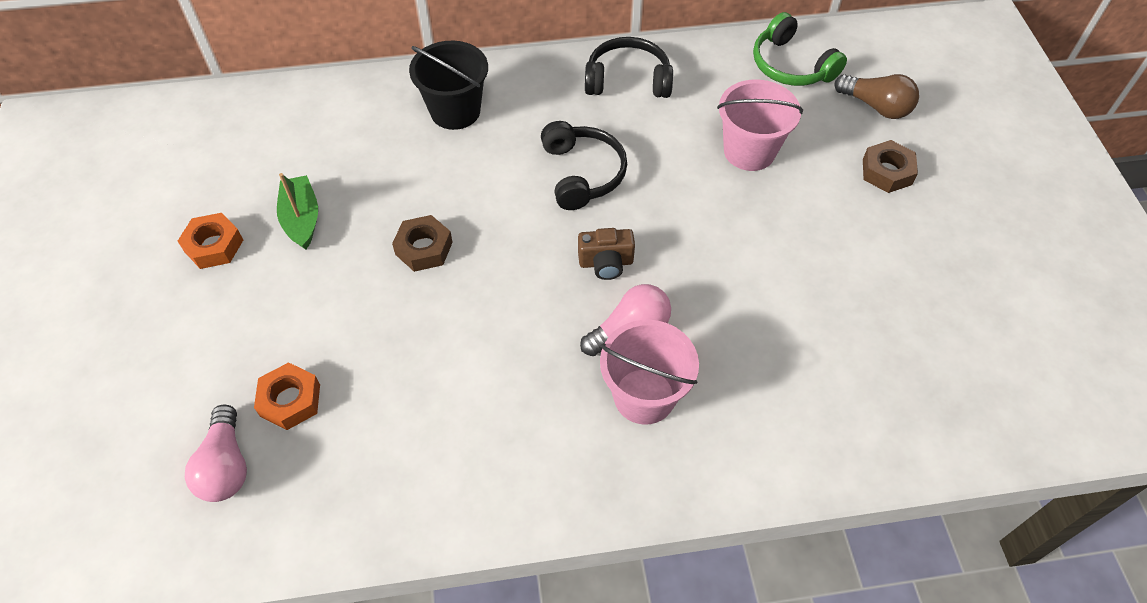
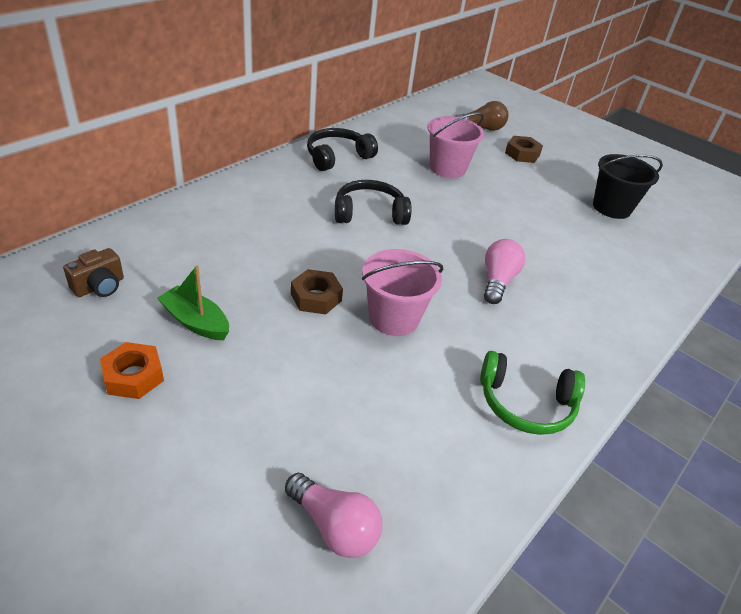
camera: 45 degrees left, 15 degrees down
(290, 400) = (332, 446): orange nut -> none
(455, 111) = (241, 210): black bucket -> black bucket (611, 207)
(582, 173) = (369, 213): black headphones -> black headphones turned 45 degrees counterclockwise
(606, 263) = (441, 253): brown camera -> brown camera (99, 286)
(644, 396) = (547, 310): pink bucket -> pink bucket (394, 318)
(791, 66) = (418, 123): green headphones -> green headphones (526, 404)

